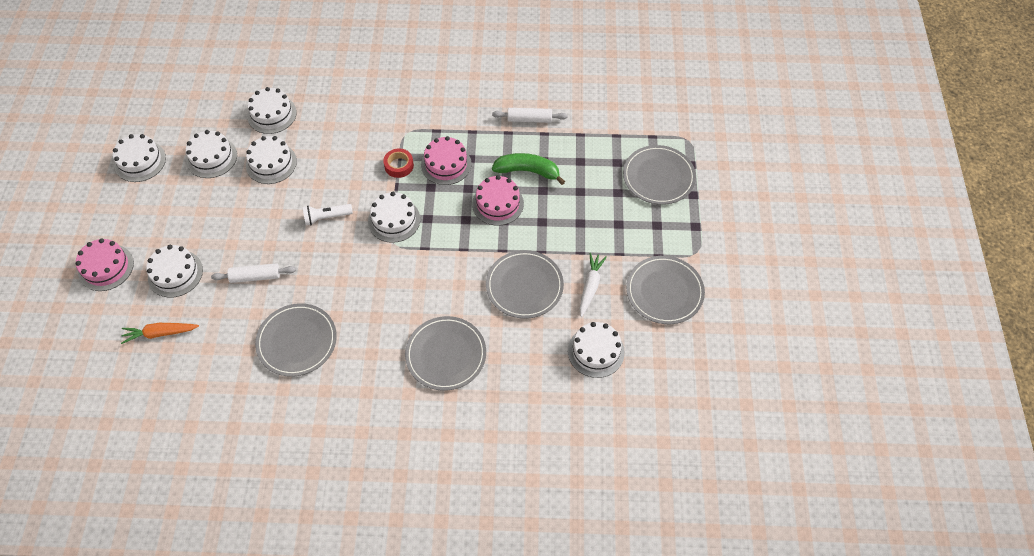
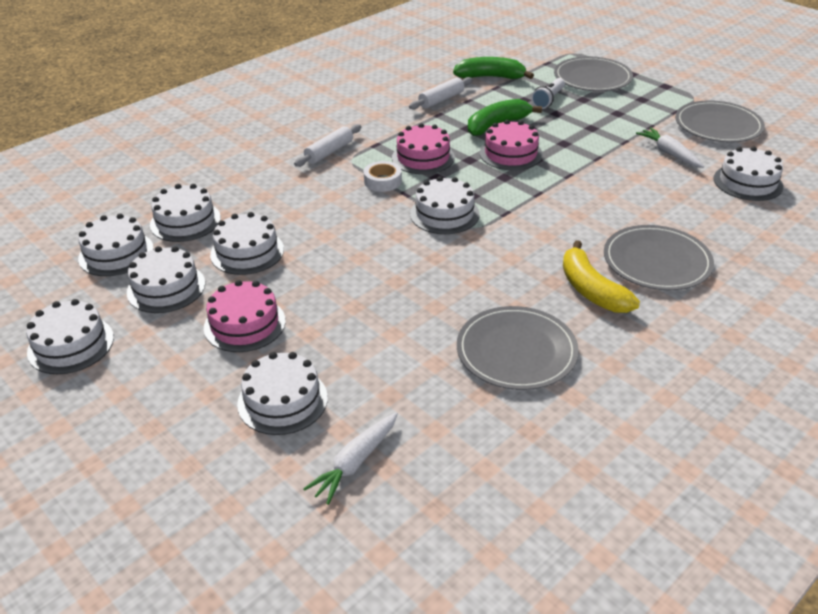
camera: 45 degrees left, 20 degrees down
(106, 267) = (176, 461): pink cake -> pink cake (244, 324)
(160, 333) = (355, 462): orange carrot -> white carrot
(218, 113) = (116, 253): none -> white cake
(255, 277) = (382, 338): white rolling pin -> white rolling pin (329, 152)
(326, 217) = (377, 251): white flashlight -> white flashlight (548, 100)
(385, 340) = (591, 290): none -> yellow banana
(399, 165) = (382, 181): red tape -> white tape
(524, 286) = (626, 183): grey plate -> none
(592, 121) = (490, 77): none -> green banana

